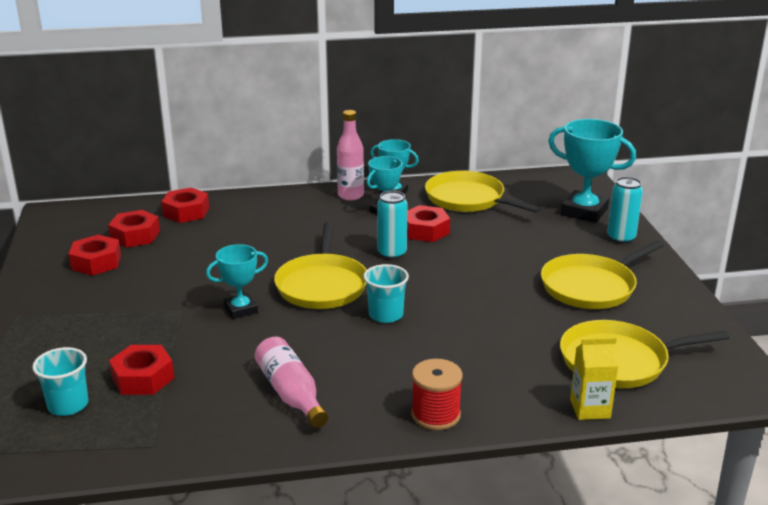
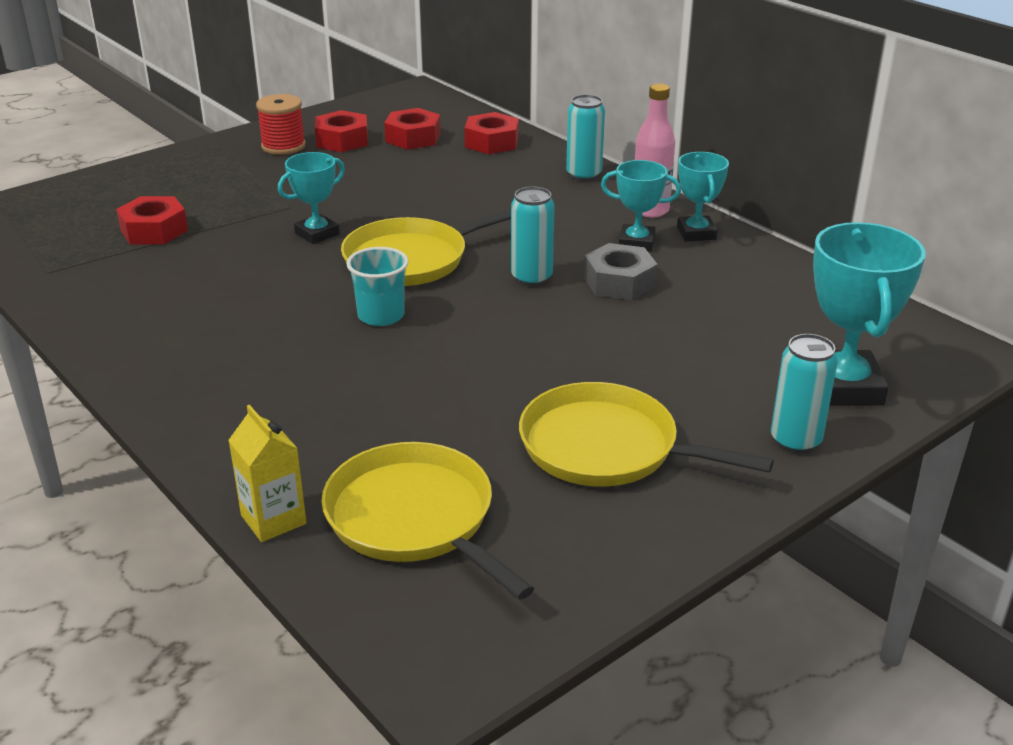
camera: 60 degrees right, 5 degrees up
(68, 405) = (89, 215): turquoise cup -> none
(241, 309) = (317, 234): turquoise trophy -> turquoise trophy turned 75 degrees counterclockwise
(278, 199) = (583, 175): none -> turquoise can
(291, 394) = (175, 310): pink bottle -> none
(425, 231) = (619, 282): red nut -> grey nut
(435, 415) = (188, 407): red spool -> red spool (283, 146)
(468, 199) = (751, 286): yellow pan -> none

